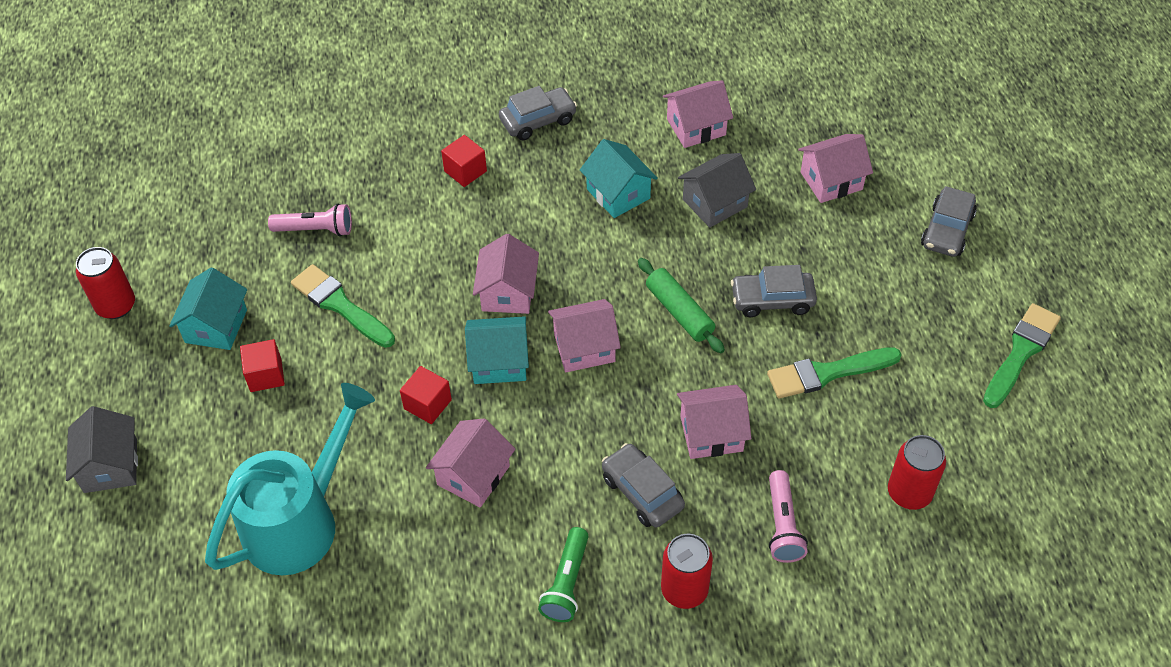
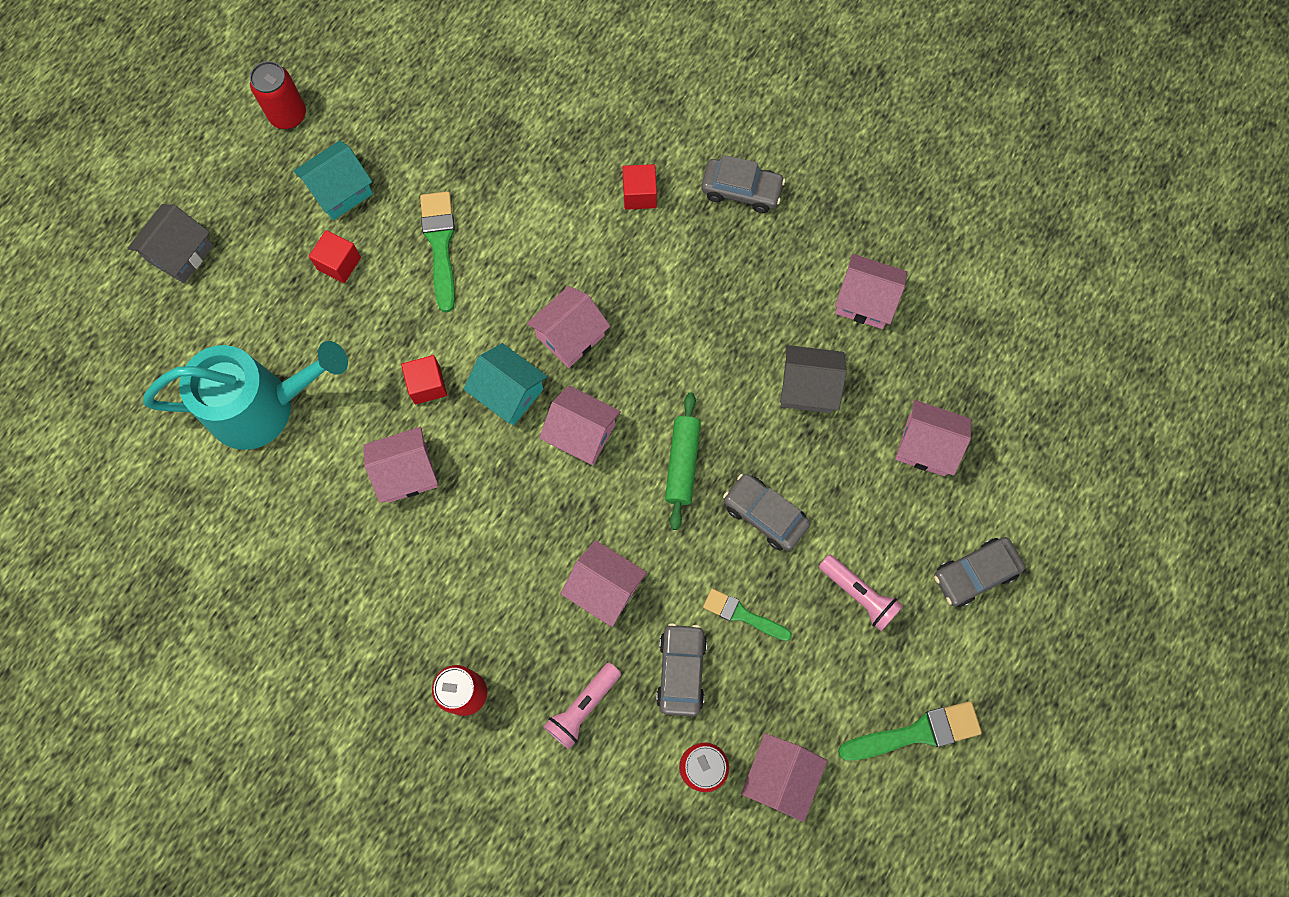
camera: 40 degrees right, 20 degrees up
(315, 230) = (480, 160): pink flashlight -> pink flashlight (859, 595)
(566, 583) = (392, 614): green flashlight -> none
(618, 194) = (739, 314): turquoise house -> none
(642, 492) = (509, 591): grey car -> grey car (681, 671)
(827, 373) = (742, 615): green brush -> green brush, size x0.66
(967, 453) = (780, 777): none -> pink house

